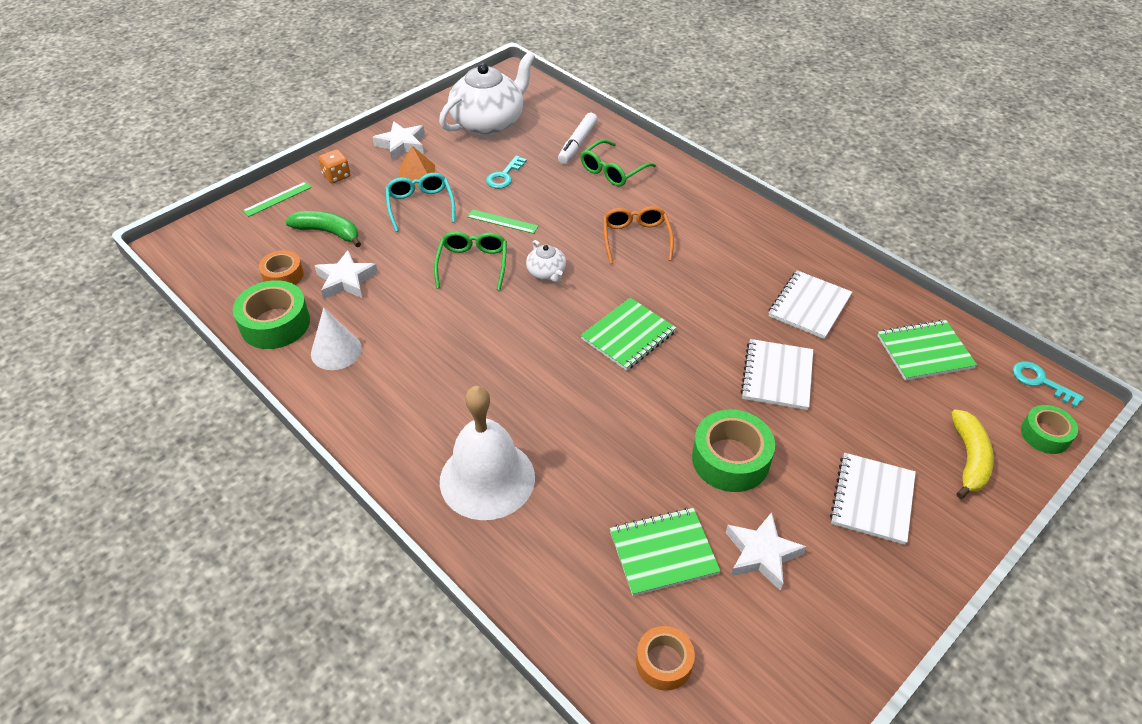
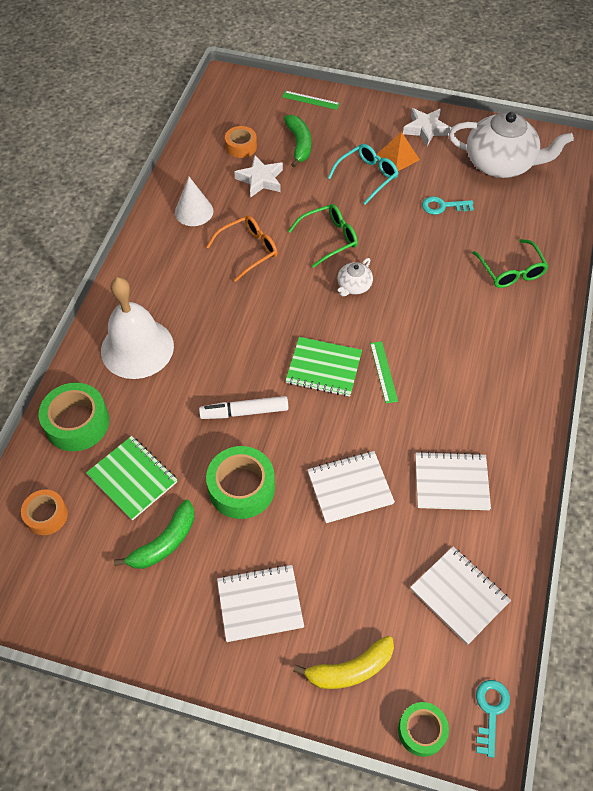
camera: 60 degrees right, 10 degrees up
(275, 324) = (196, 168): green tape -> green tape (77, 423)
(336, 176) = (360, 115): orange dice -> none
(502, 221) = (389, 232): green ruler -> green ruler (383, 371)
(577, 144) = (525, 232): white marker -> white marker (244, 412)
(613, 171) = (511, 271): green glasses -> green glasses turned 120 degrees counterclockwise
(636, 238) = (438, 324): orange glasses -> orange glasses (248, 250)
(761, 554) = (164, 542): white star -> green banana
(924, 352) = (459, 595): green notebook -> white notebook

